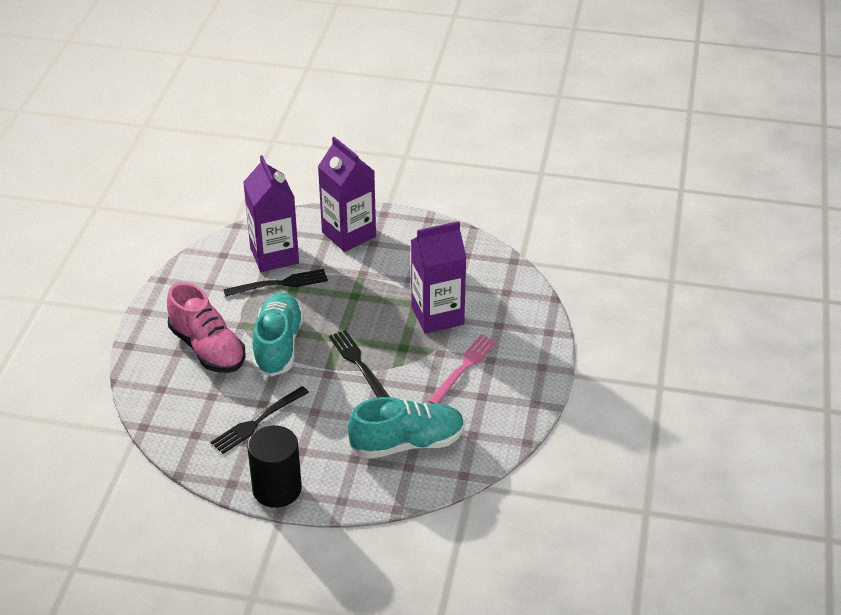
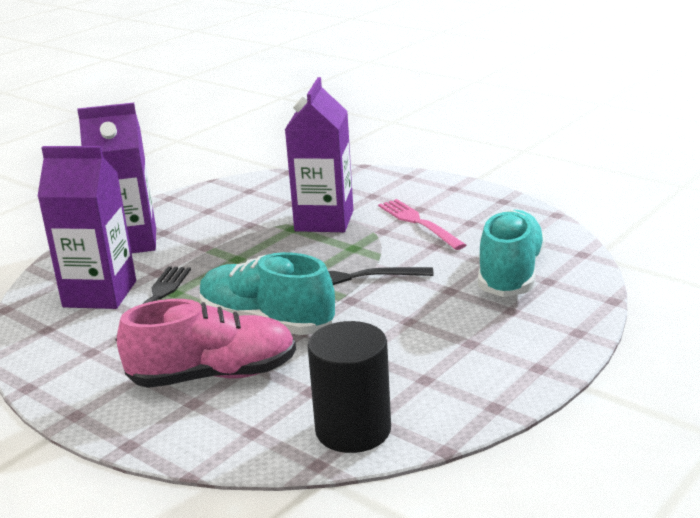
camera: 60 degrees left, 15 degrees down
(257, 421) = (392, 364): black fork -> none
(277, 489) = (529, 373): black cylinder -> black cylinder (353, 430)

